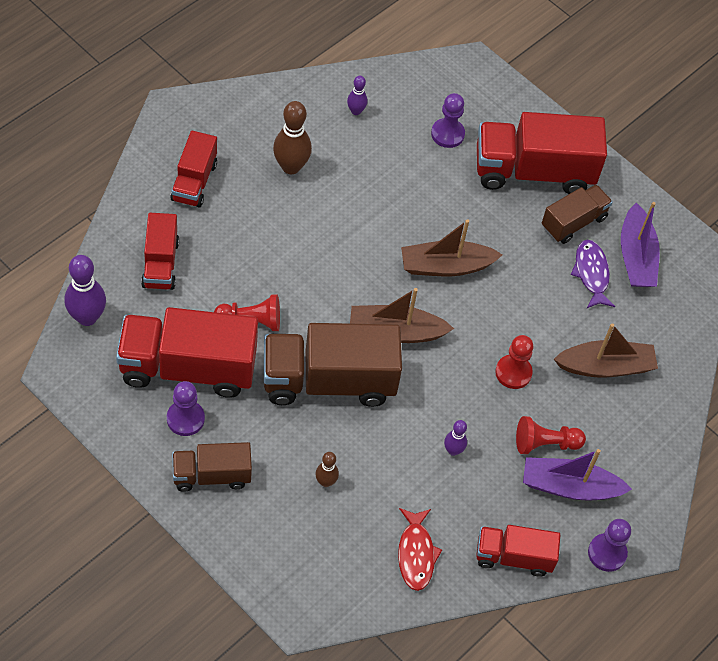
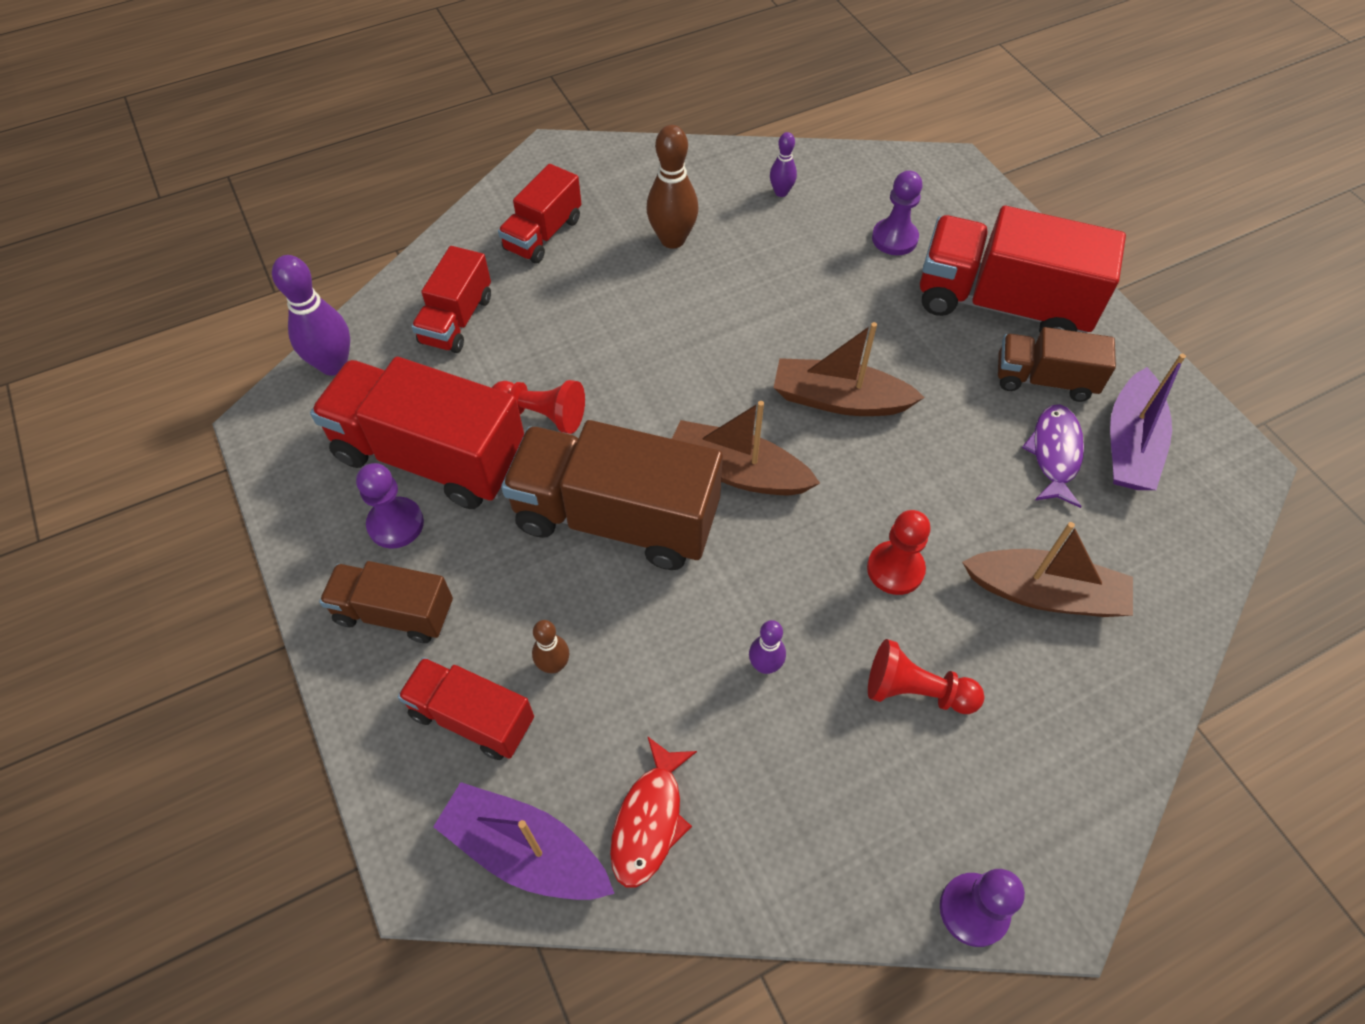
camera: 25 degrees right, 0 degrees up
(513, 557) = (809, 870): red truck -> red truck (472, 717)
(569, 487) = (937, 773): purple boat -> purple boat (525, 851)
(573, 222) = (1044, 380): brown truck -> brown truck turned 150 degrees counterclockwise

